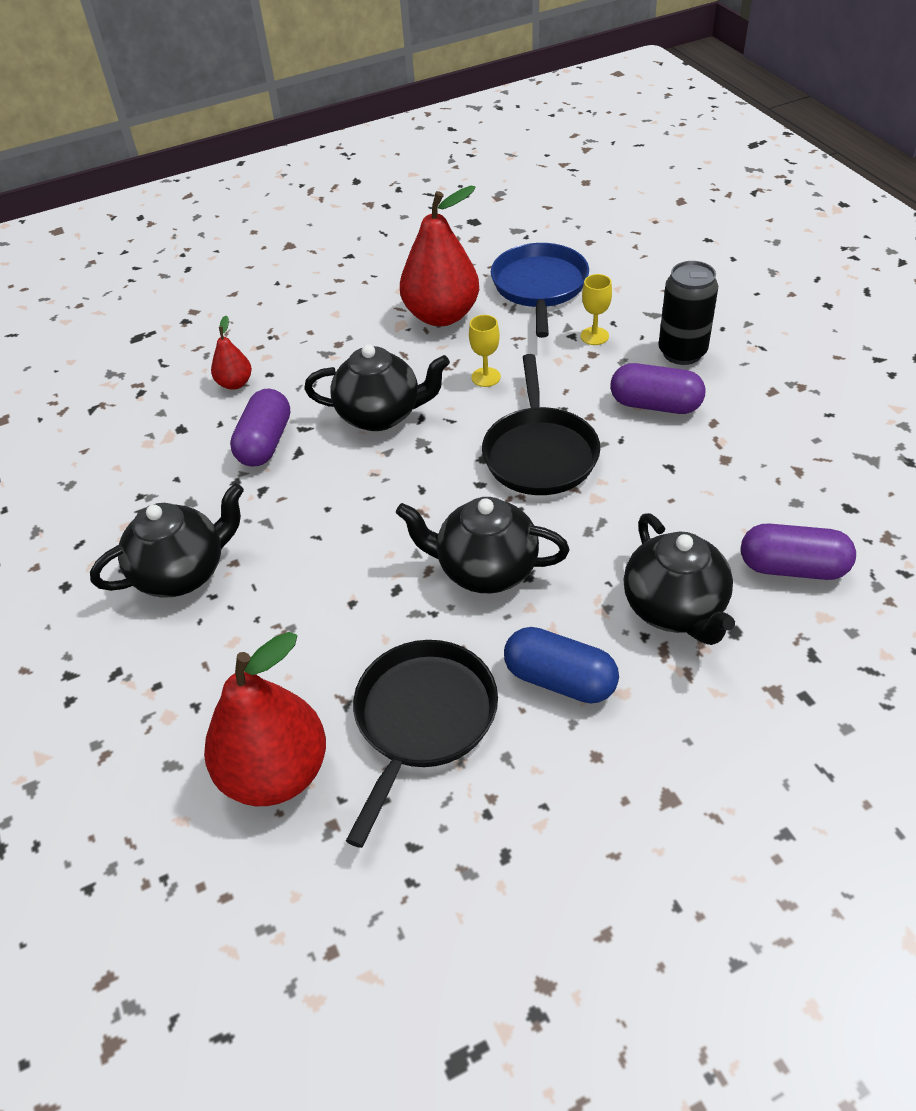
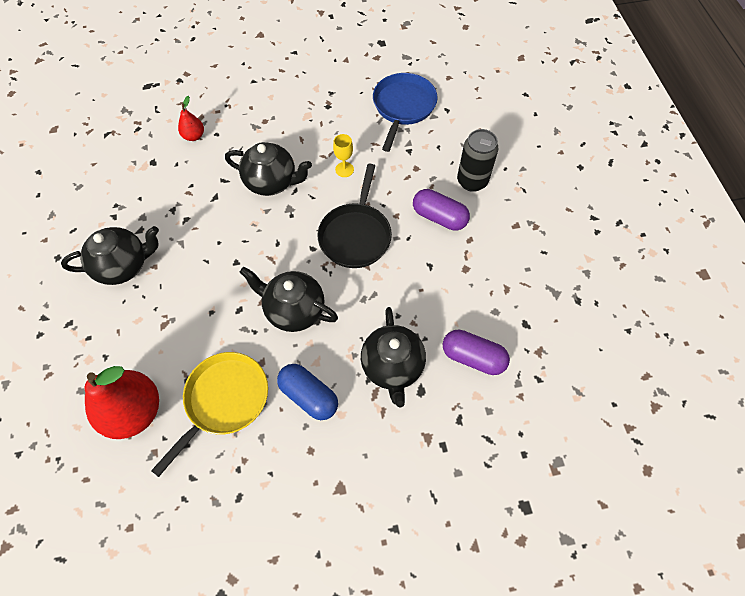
camera: 10 degrees right, 15 degrees up
(265, 443) = (198, 185): purple capsule -> none
(423, 719) = (224, 400): black pan -> yellow pan
(441, 315) = (334, 114): red pear -> none
(594, 336) = (422, 154): yellow goblet -> none

